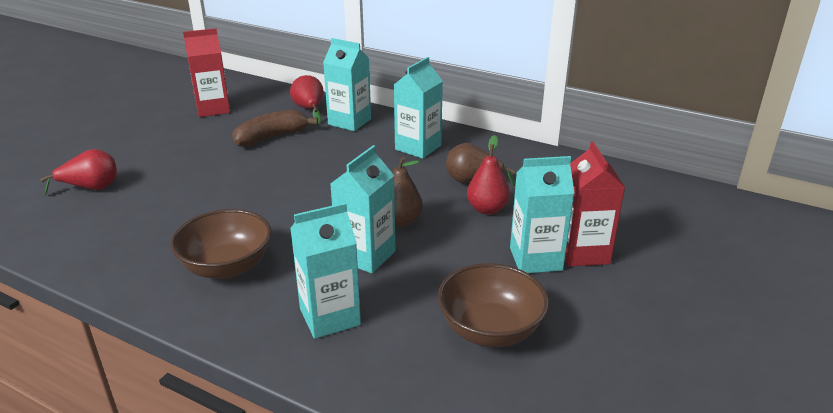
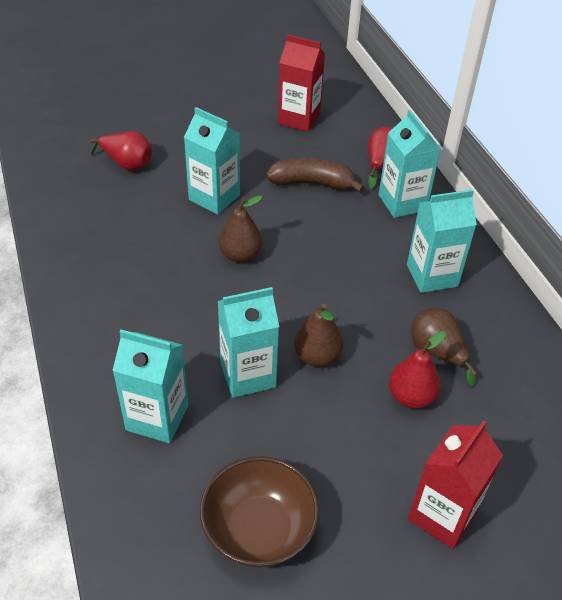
camera: 40 degrees right, 15 degrees up
(227, 267) = (138, 312): brown bowl -> none
(268, 196) = (240, 255): none -> brown pear
(535, 259) = (387, 488): turquoise carton -> turquoise carton (214, 197)

